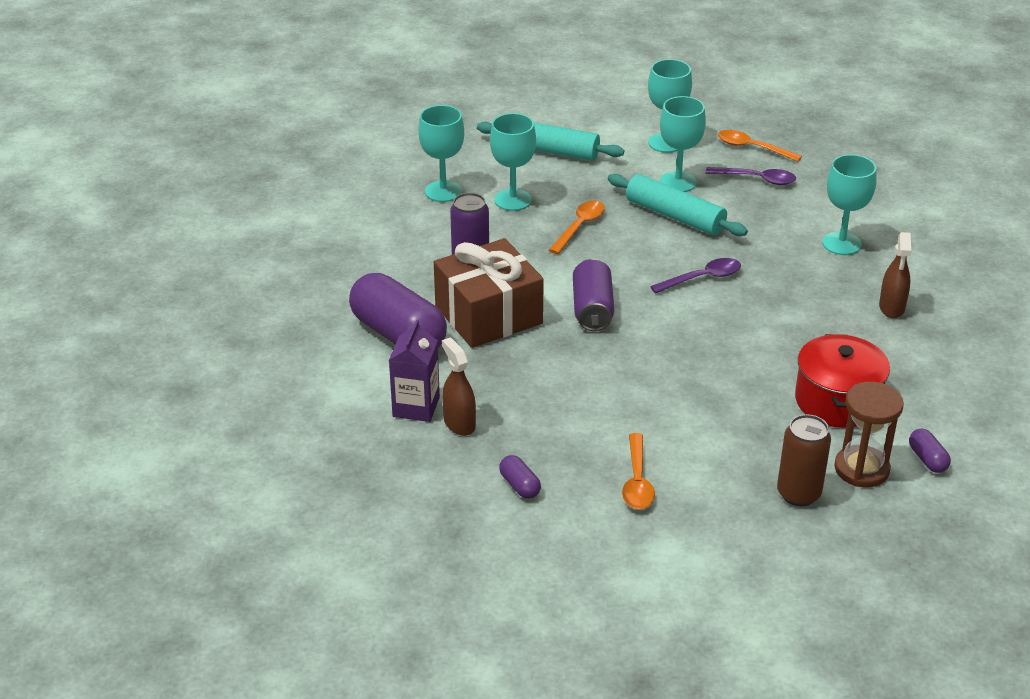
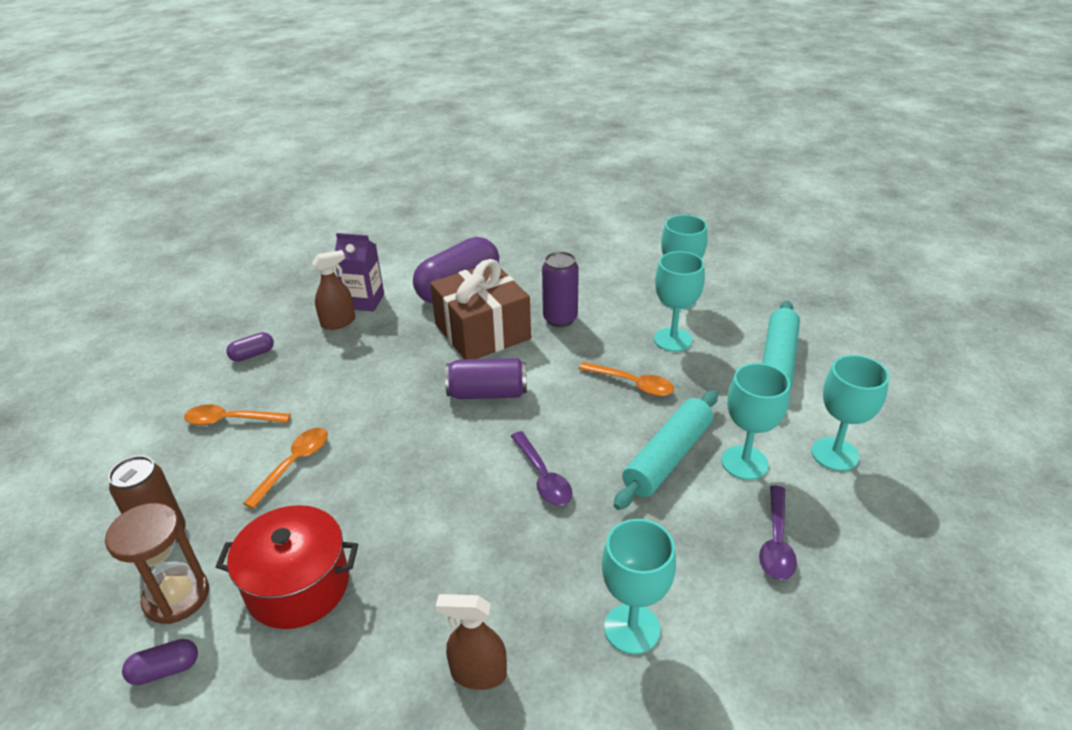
camera: 90 degrees right, 0 degrees up
(752, 148) = (859, 542): orange spoon -> orange spoon (294, 464)

